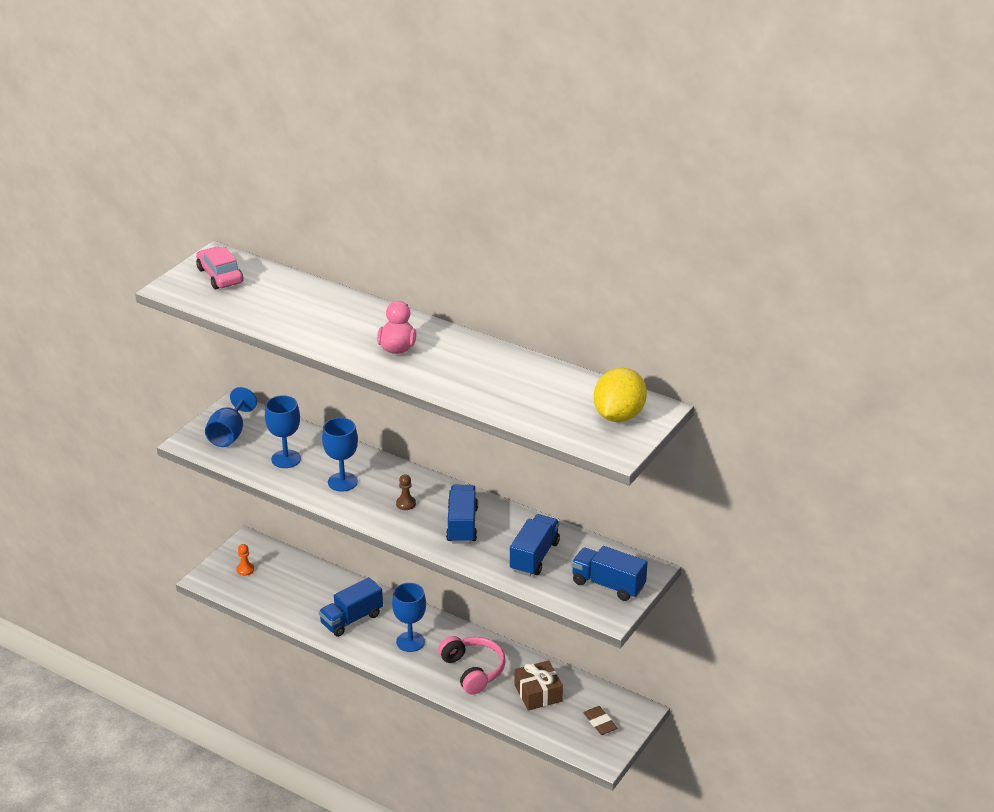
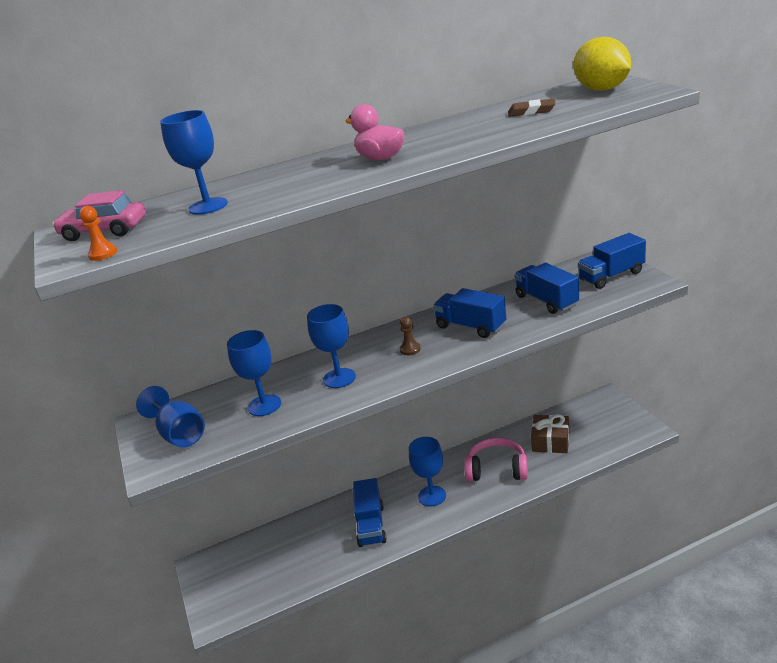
camera: 50 degrees left, 5 degrees down
(245, 569) = (234, 581): orange pawn -> orange pawn (103, 254)
(276, 303) = (208, 206): none -> blue goblet
(600, 723) = (606, 420): brown eraser -> brown eraser (531, 111)

